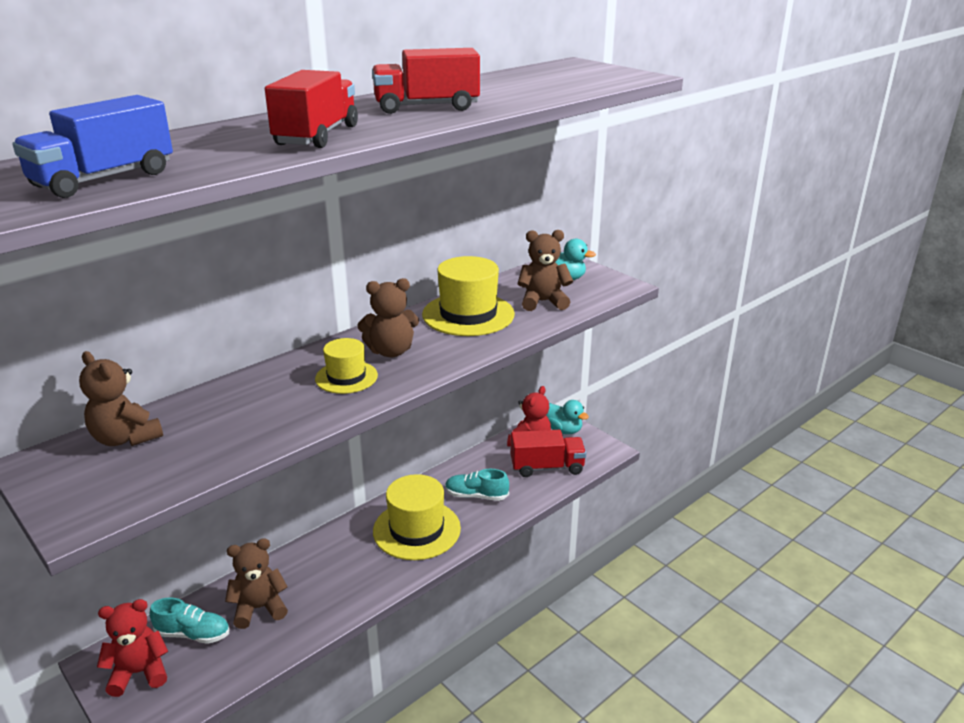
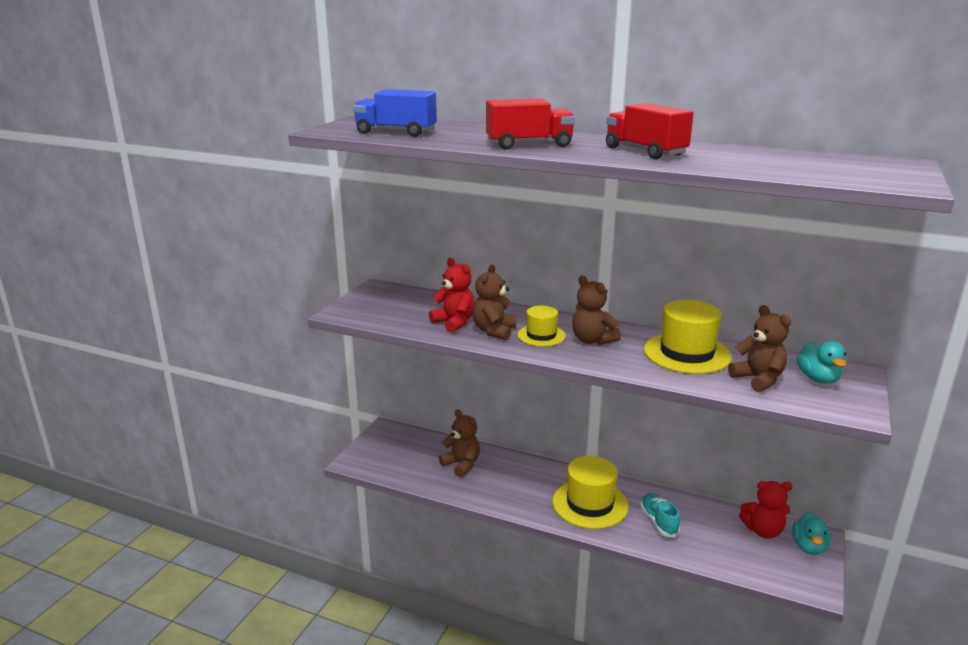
camera: 65 degrees right, 5 degrees down
(126, 438) = (415, 299): brown teddy bear -> brown teddy bear (494, 331)
(139, 672) = (387, 444): red teddy bear -> red teddy bear (454, 323)
(193, 634) = (425, 449): turquoise shoe -> none
(547, 467) = (741, 552): red truck -> none

